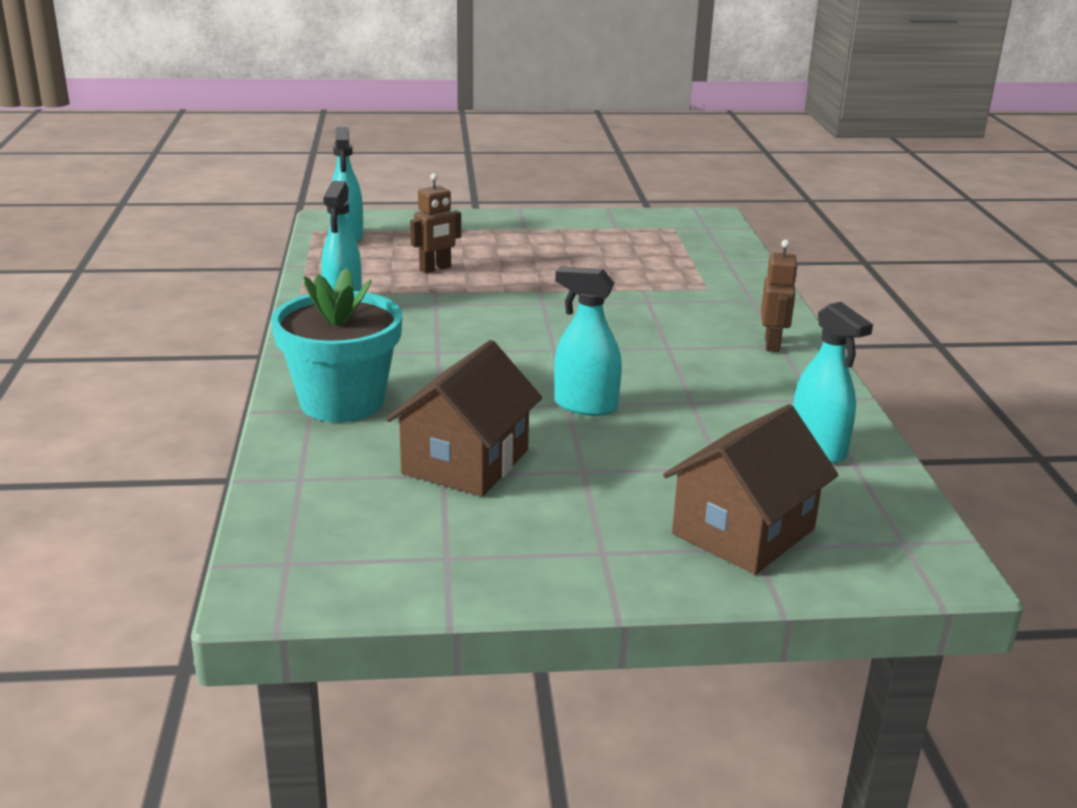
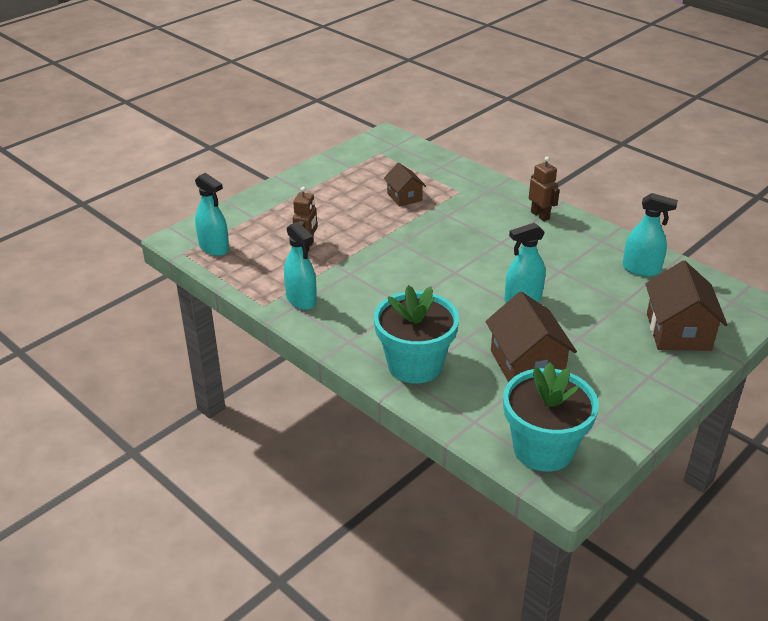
camera: 40 degrees left, 10 degrees up
(319, 543) = (543, 449): none -> turquoise flower pot
(627, 269) = (404, 197): none -> brown house

